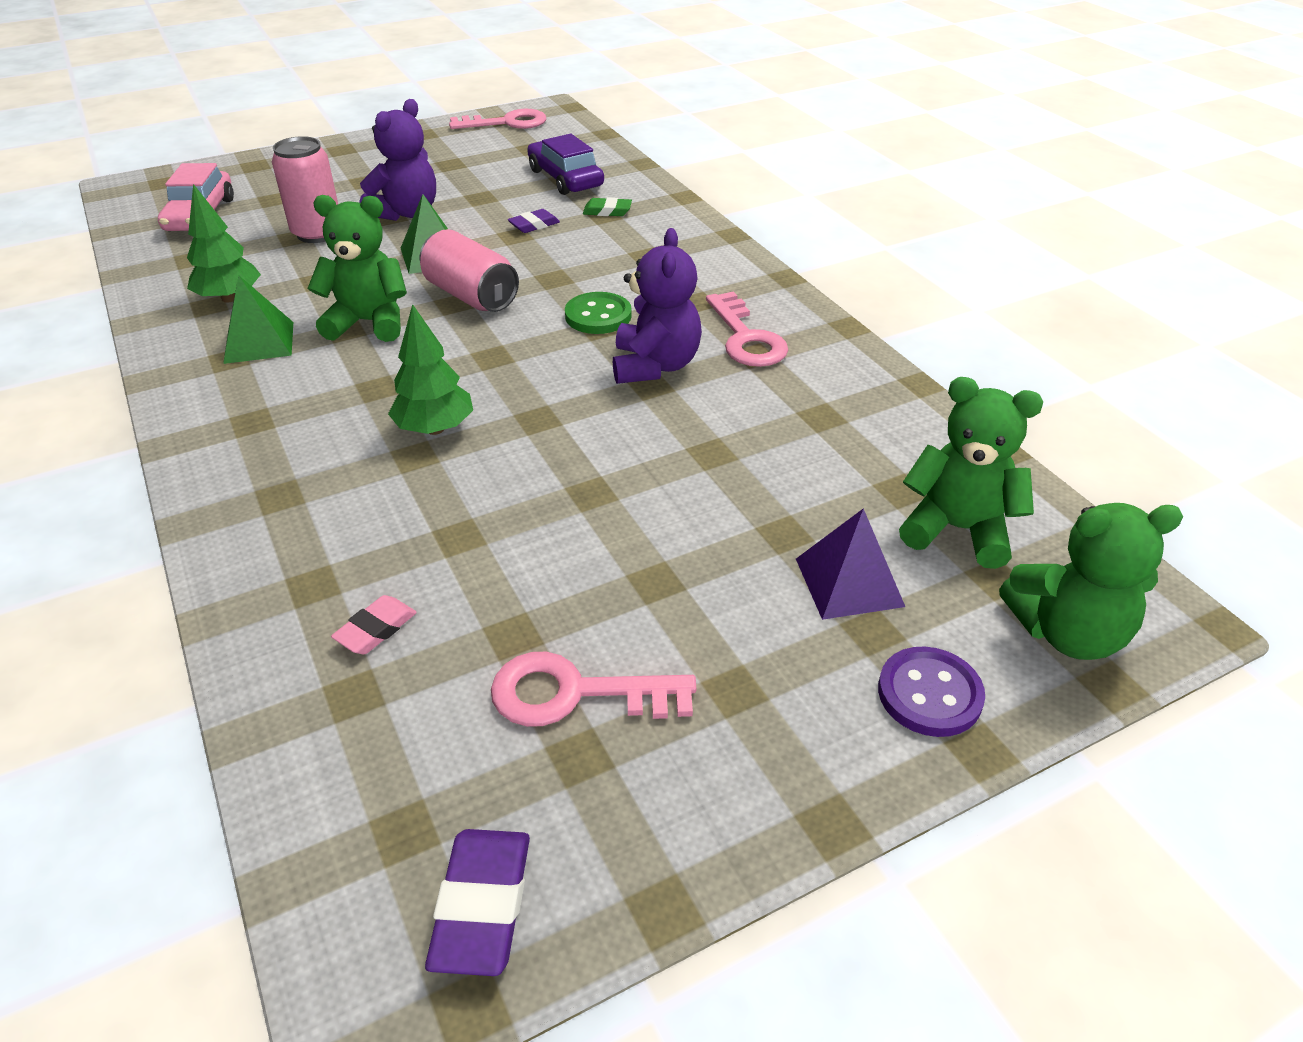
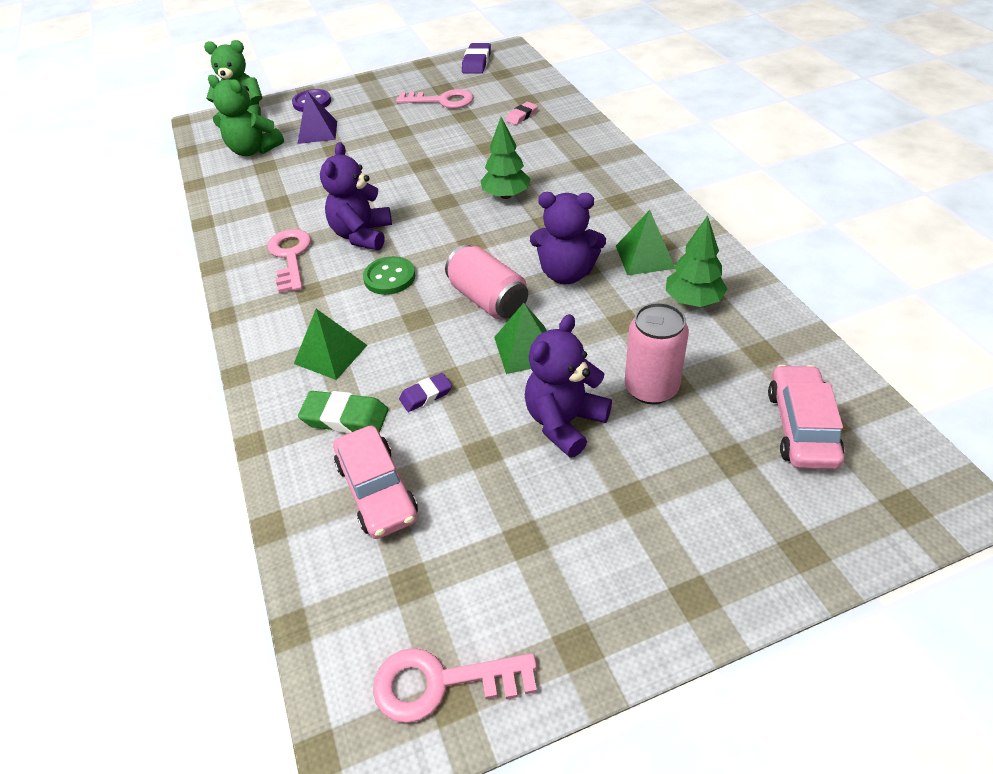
camera: 170 degrees left, 5 degrees up
(369, 323) = (566, 273): green teddy bear -> purple teddy bear
(565, 178) = (377, 490): purple car -> pink car
(607, 211) = (345, 417): green eraser -> green eraser, size x1.58
(641, 249) = (330, 354): none -> green pyramid

